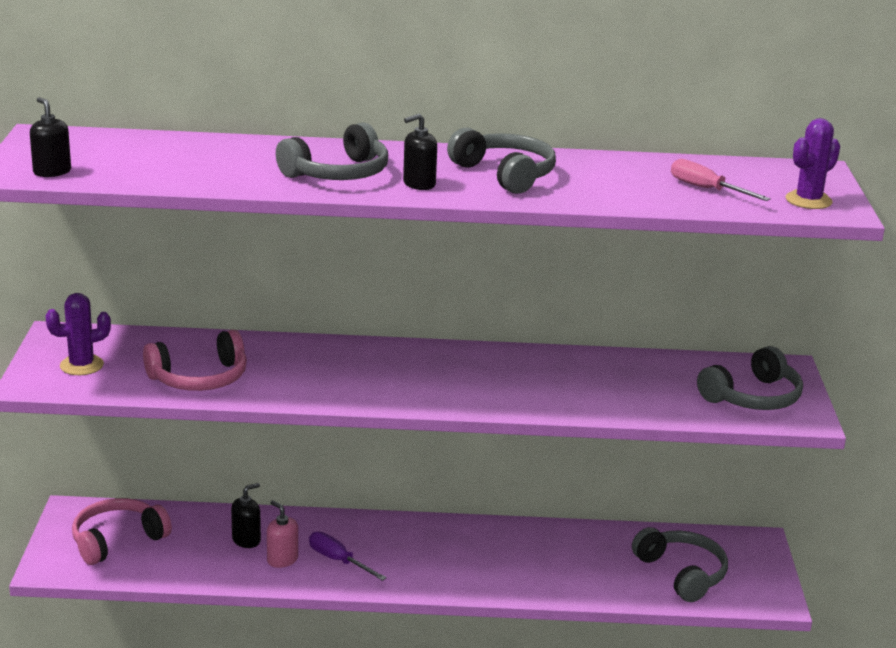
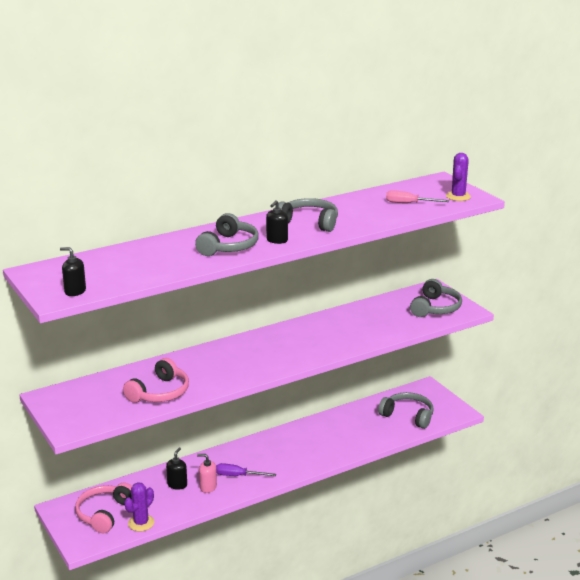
camera: 30 degrees left, 0 degrees up
(81, 365) = (84, 409): purple cactus -> purple cactus (141, 523)

